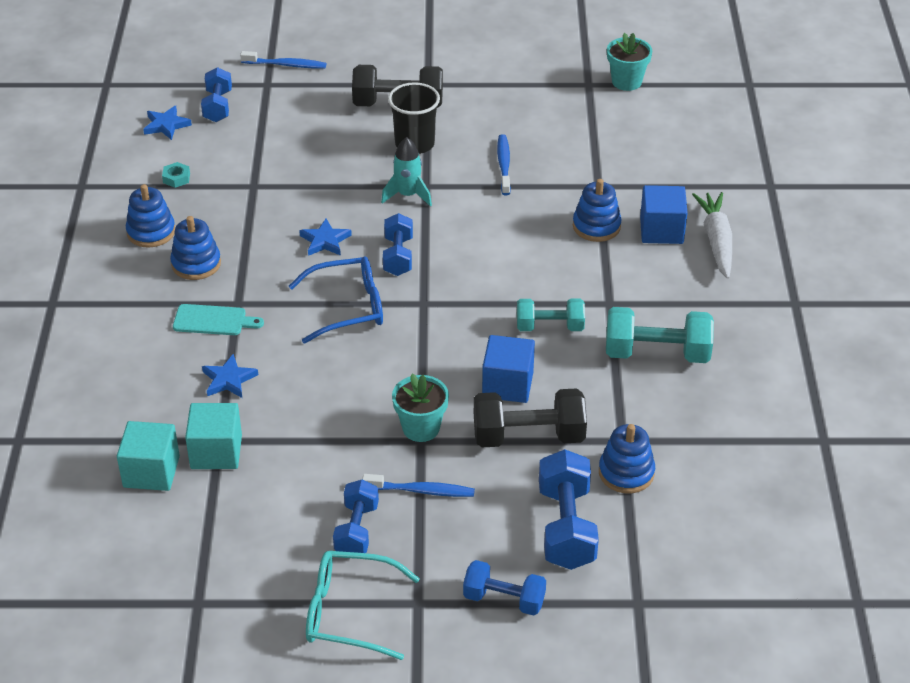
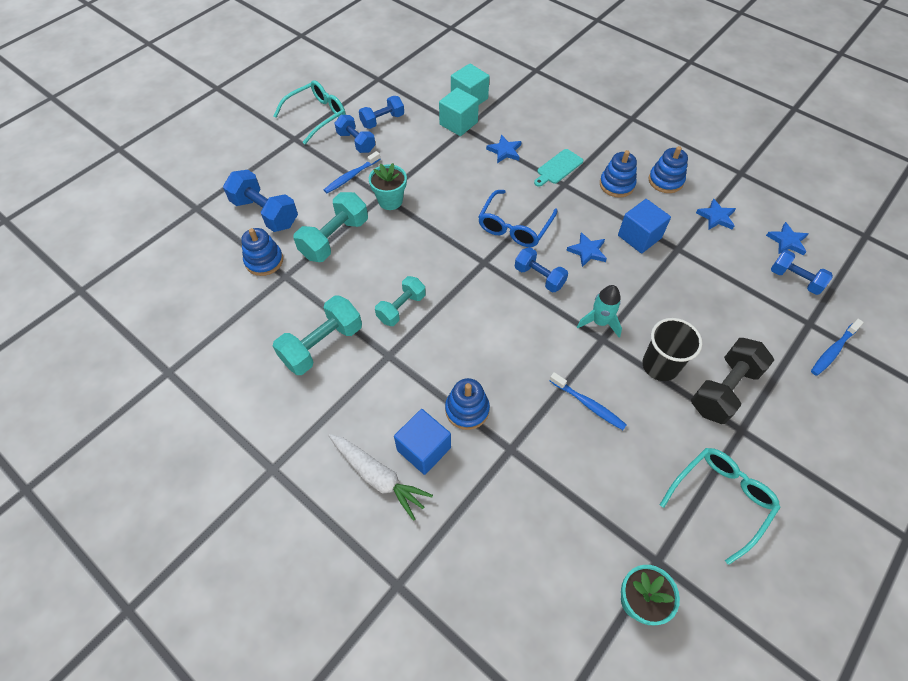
camera: 130 degrees right, 15 degrees up
(176, 178) = (716, 217): turquoise nut -> blue star
(503, 74) = (720, 499): none -> turquoise glasses
(504, 599) = (259, 165): blue dumbbell -> blue dumbbell (382, 120)
(507, 385) = (379, 255): blue cube -> blue cube (639, 237)
(528, 436) = (335, 239): black dumbbell -> turquoise dumbbell

